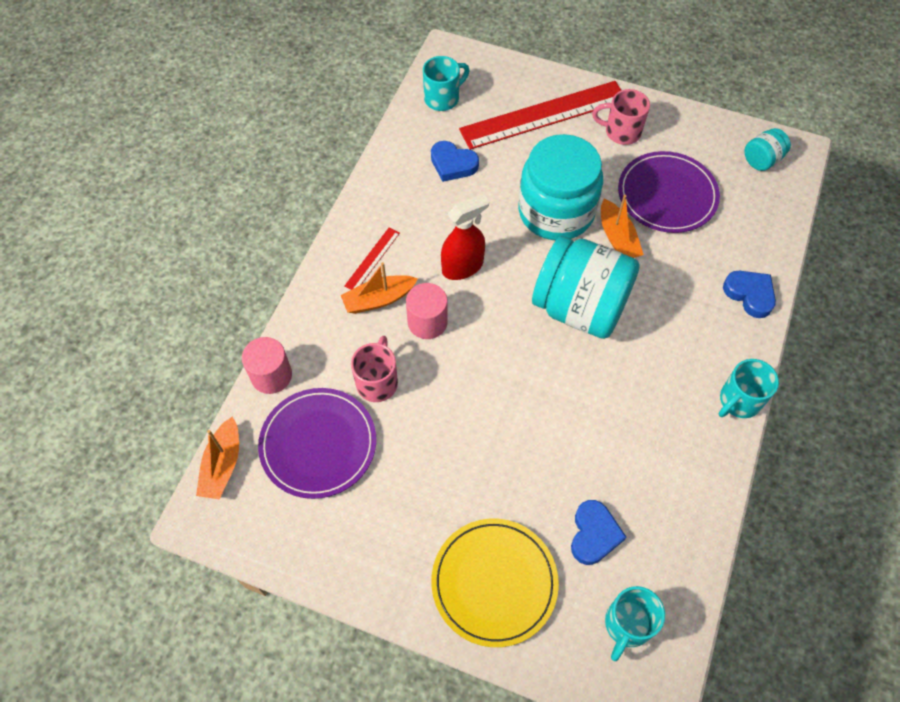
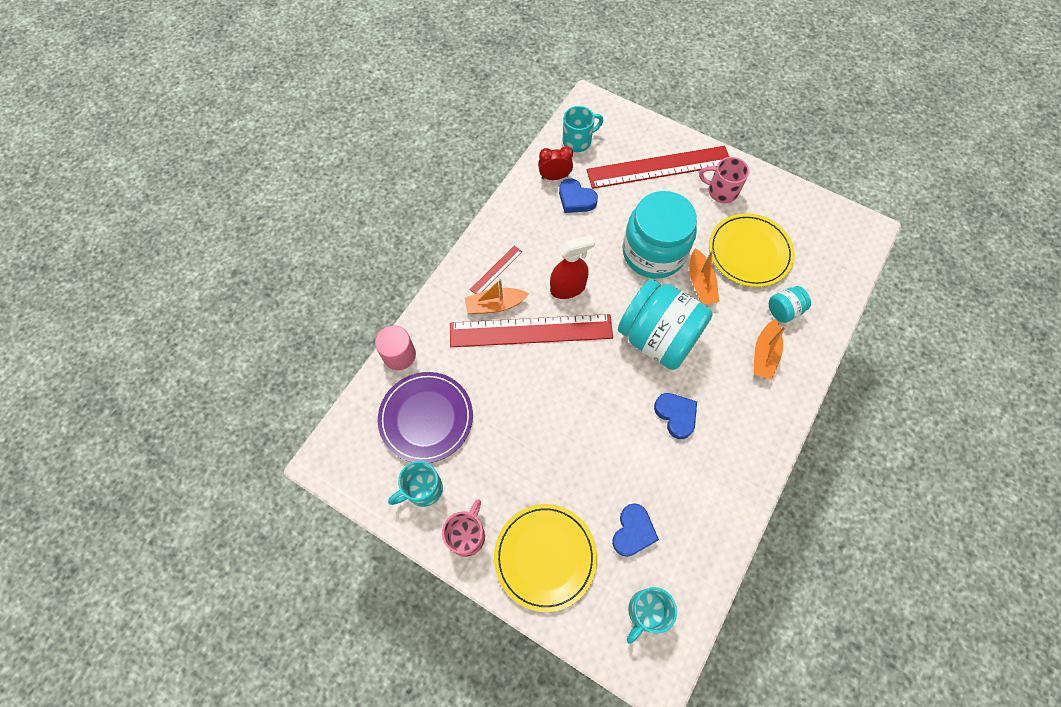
camera: 10 degrees right, 5 degrees up
(223, 465) = (349, 422): orange boat -> orange boat (764, 354)
(377, 382) = (482, 374): pink mug -> pink mug (467, 535)
(423, 142) = (554, 177): none -> red clock
(427, 322) = (531, 330): pink cylinder -> red ruler
(667, 195) = (749, 252): purple plate -> yellow plate
(738, 401) = (775, 440): turquoise mug -> turquoise mug (422, 489)
(749, 294) = (803, 349): blue heart -> blue heart (676, 415)
(762, 160) = (836, 233): turquoise jar -> turquoise jar (783, 310)

